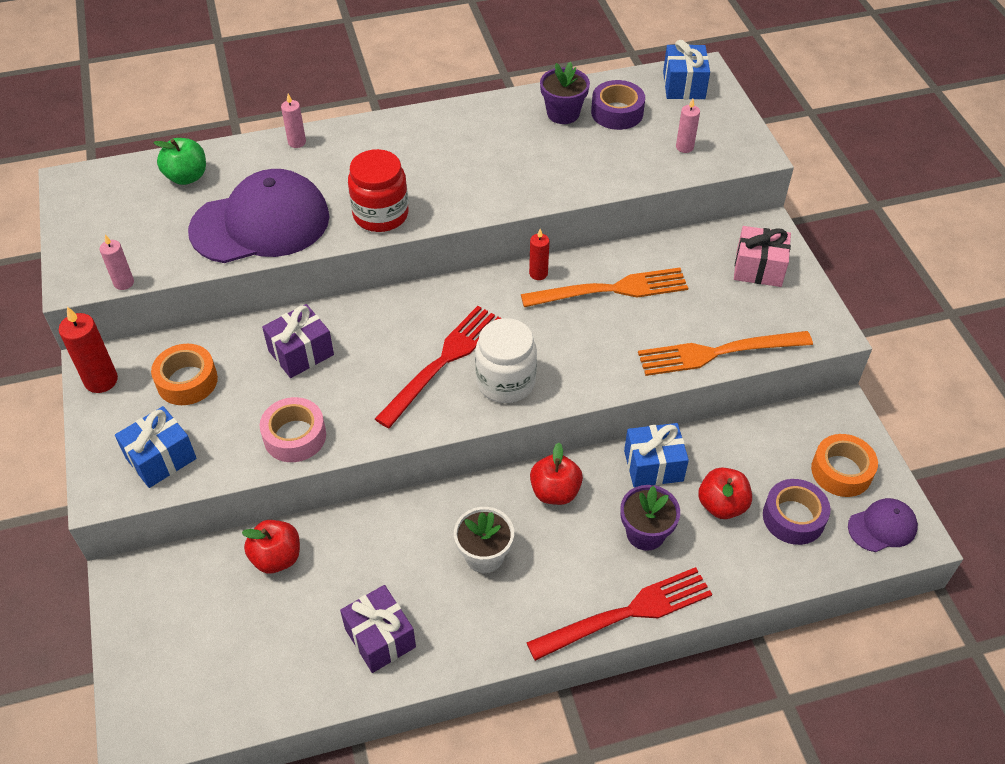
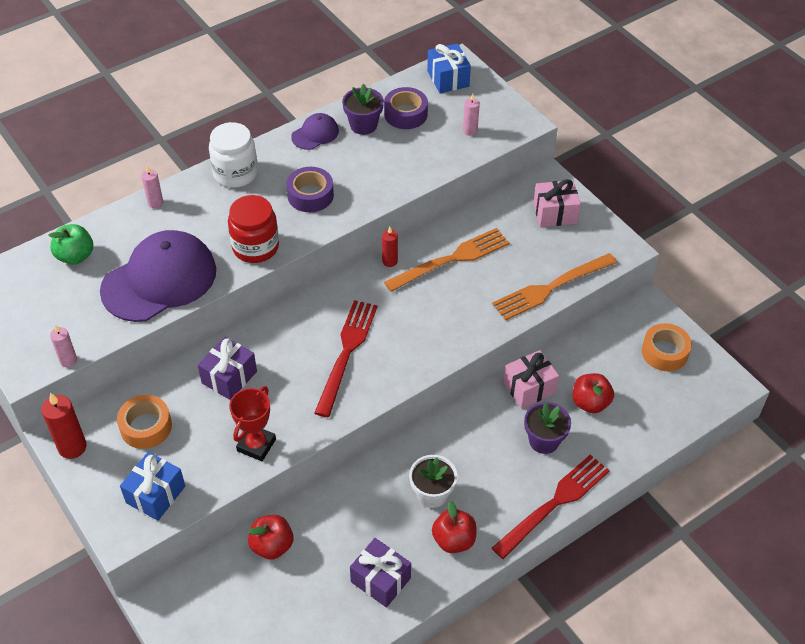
camera: 20 degrees left, 0 degrees up
(295, 436) = (256, 445): pink tape -> red trophy
(505, 382) = (402, 355): white jar -> white jar (235, 173)
(555, 492) = (464, 429): red apple -> red apple (454, 540)
(653, 466) = (529, 388): blue gift -> pink gift
(793, 517) = (644, 396): purple tape -> purple tape (310, 195)
(882, 527) = (707, 385): purple cap -> purple cap (315, 134)

